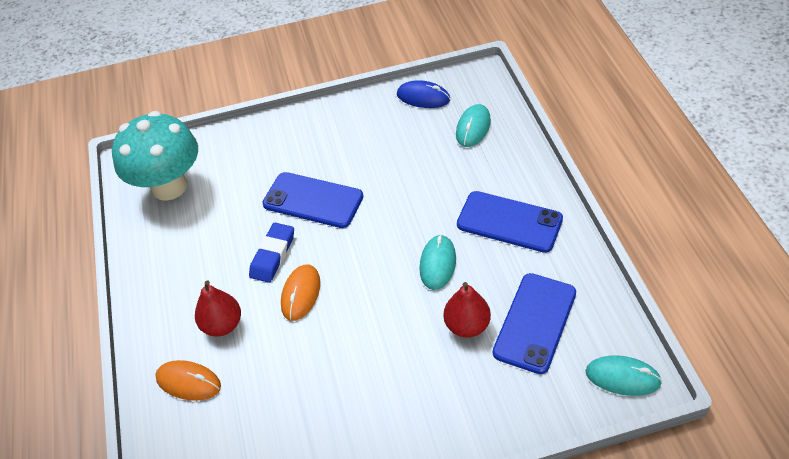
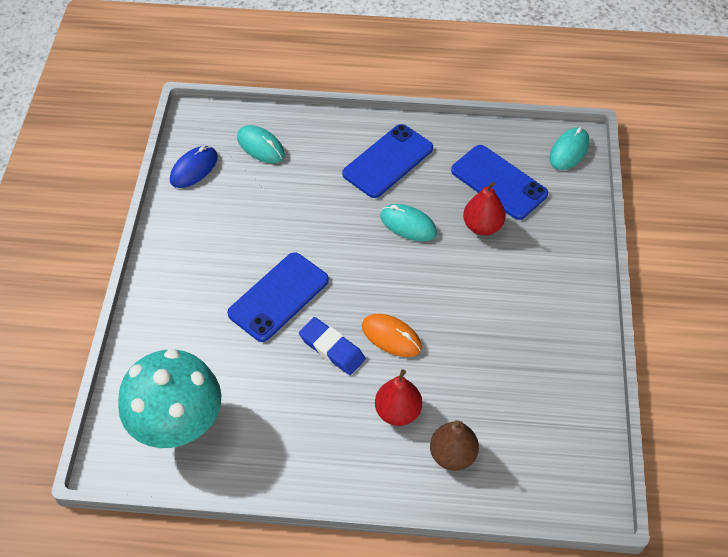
camera: 75 degrees left, 5 degrees up
(188, 382) = (452, 455): orange mouse -> brown pear

